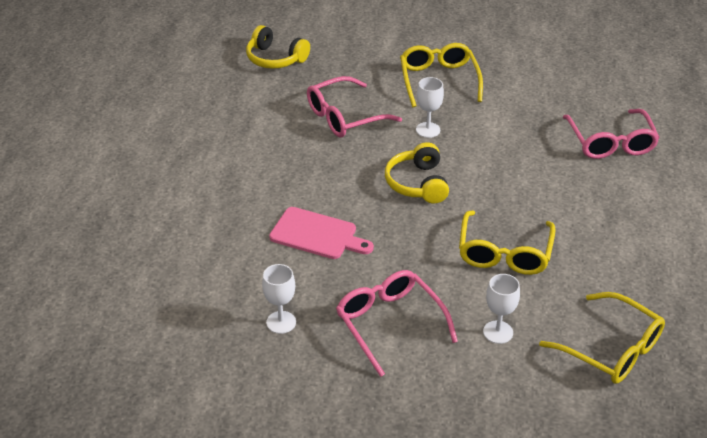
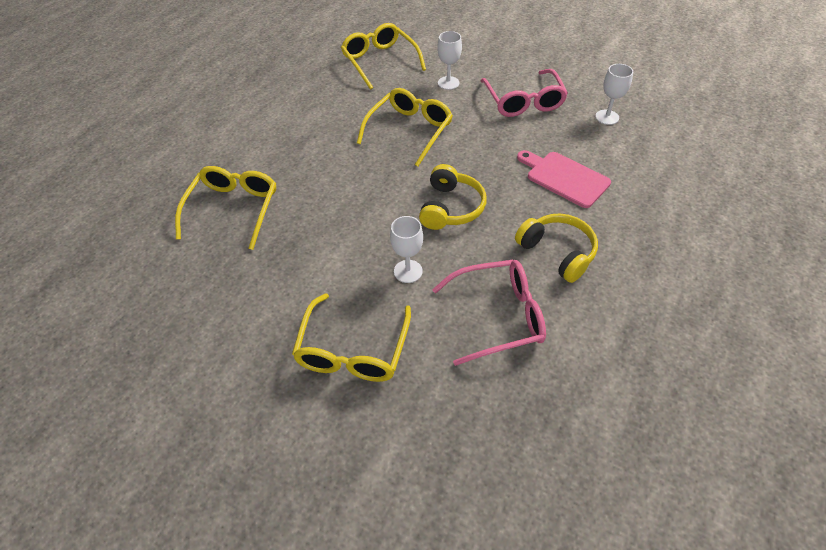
camera: 160 degrees left, 10 degrees up
(275, 59) = (573, 470): yellow headphones -> yellow headphones (557, 252)
(610, 142) = (233, 209): pink glasses -> yellow glasses

